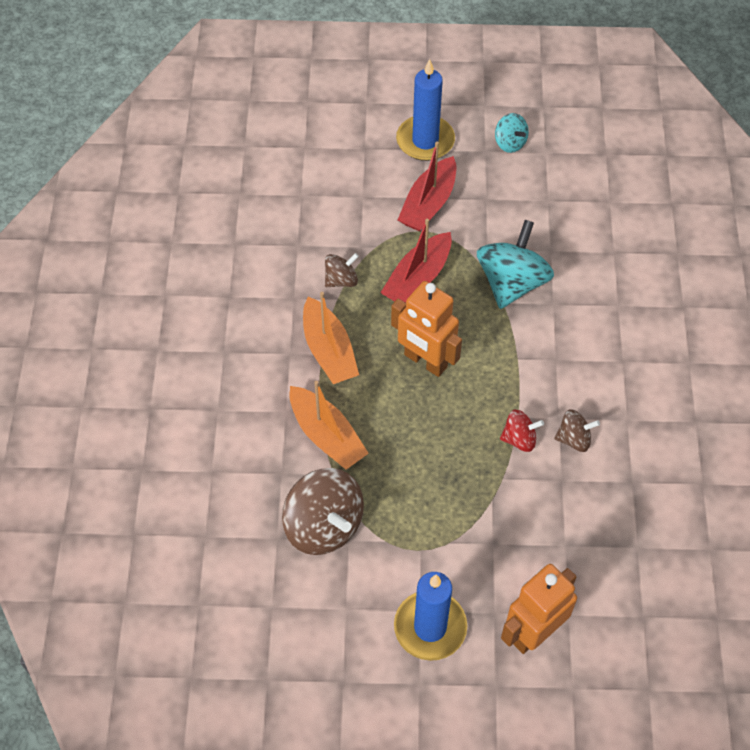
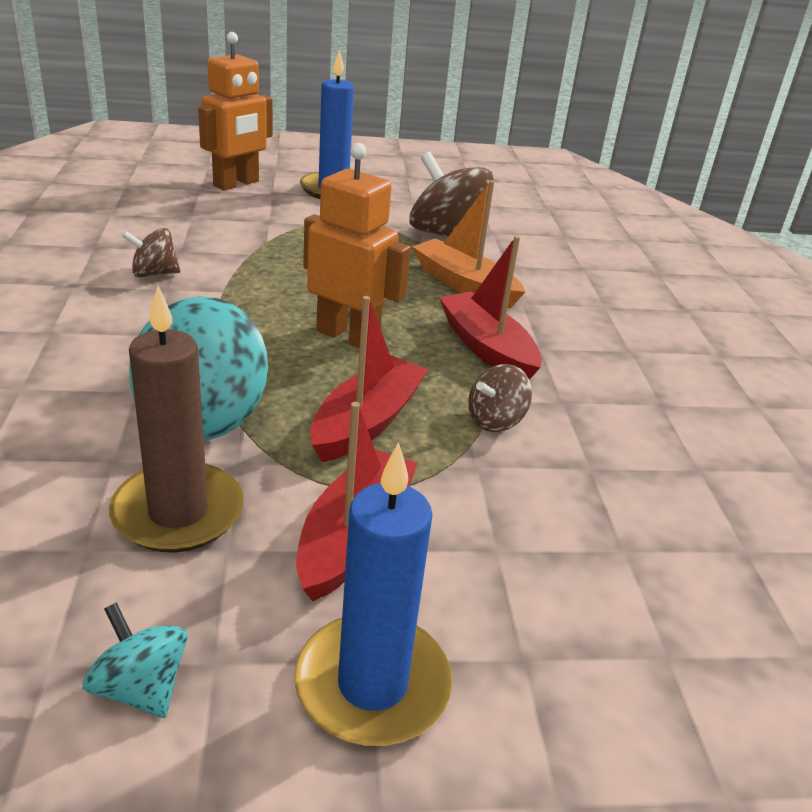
camera: 170 degrees right, 25 degrees down
(329, 350) = (487, 348): orange boat -> red boat
(511, 218) = (178, 512): none -> brown candle
(519, 439) = (225, 276): red spinning top -> none

